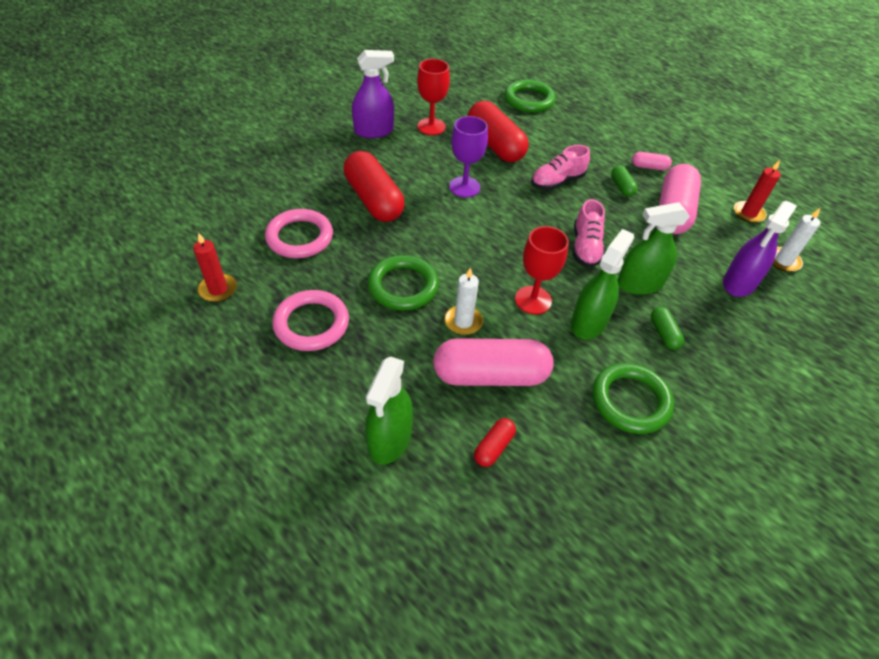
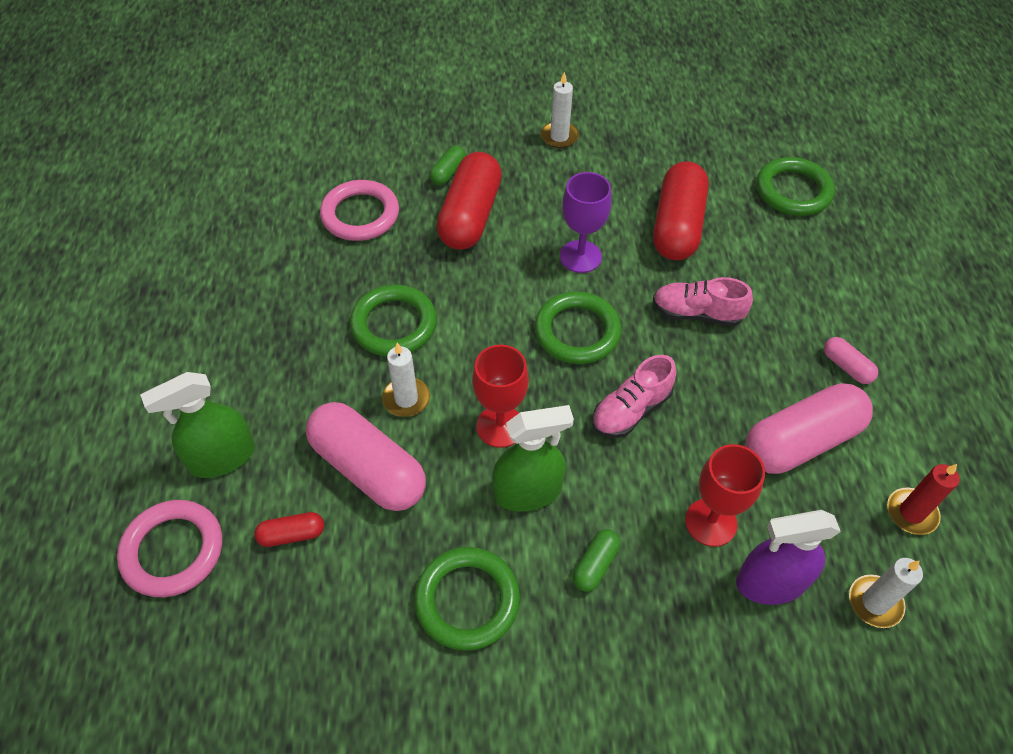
camera: 45 degrees right, 5 degrees up
(218, 289) = (244, 224): red candle -> none
(311, 324) = (278, 307): pink ring -> pink ring (173, 551)
(374, 131) = (559, 137): purple spray bottle -> white candle
(431, 127) = (628, 164): red goblet -> red goblet (711, 522)
(511, 226) = (577, 331): none -> green ring
(621, 187) = (773, 369): green capsule -> green capsule (448, 172)
(639, 284) = (641, 493): green spray bottle -> none

